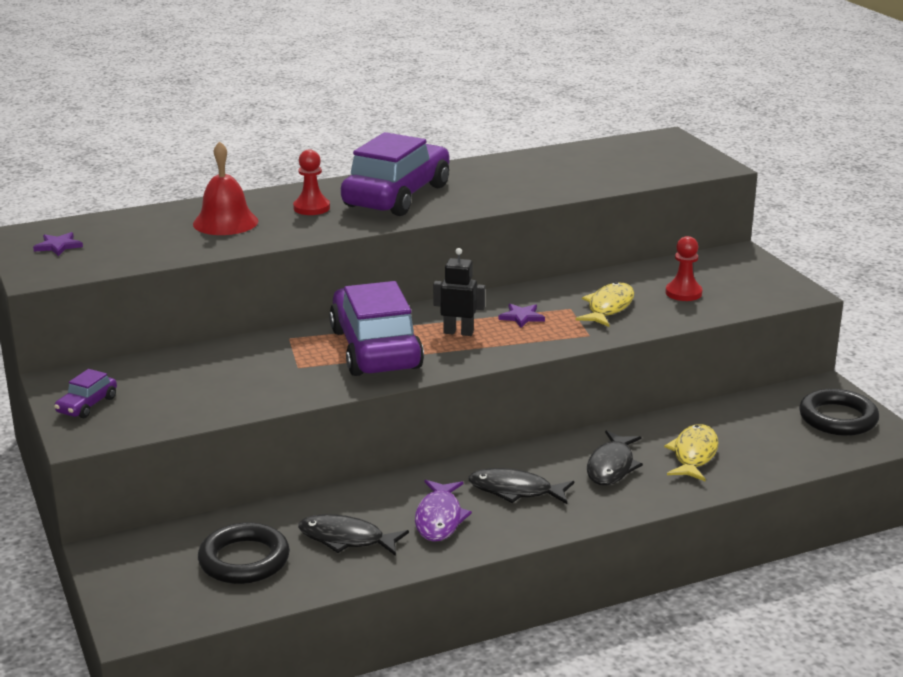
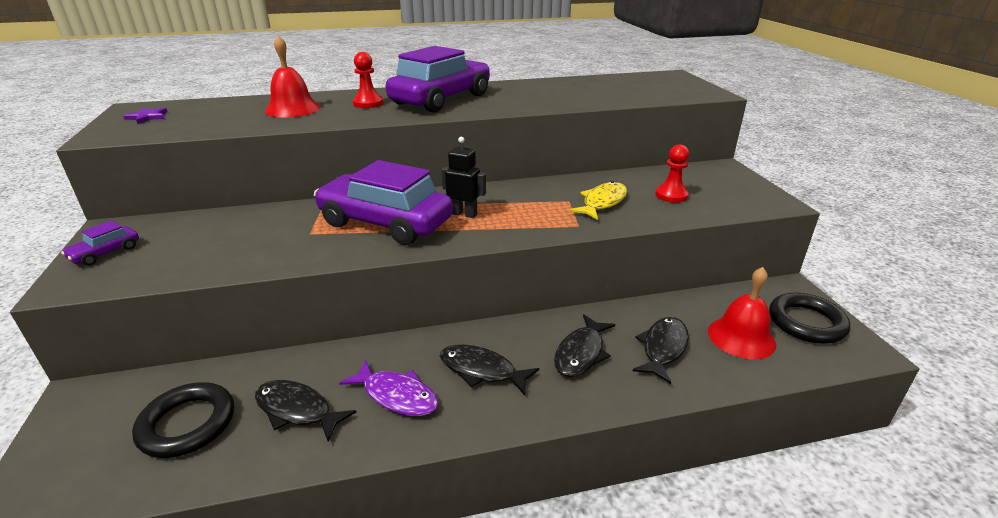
camera: 10 degrees right, 5 degrees up
(375, 349) = (385, 223): purple car -> purple car turned 60 degrees counterclockwise
(439, 518) = (396, 396): purple fish -> purple fish turned 75 degrees counterclockwise
(521, 317) = (524, 205): purple star -> none
(694, 455) = (663, 348): yellow fish -> black fish
(772, 437) = (741, 337): none -> red bell

